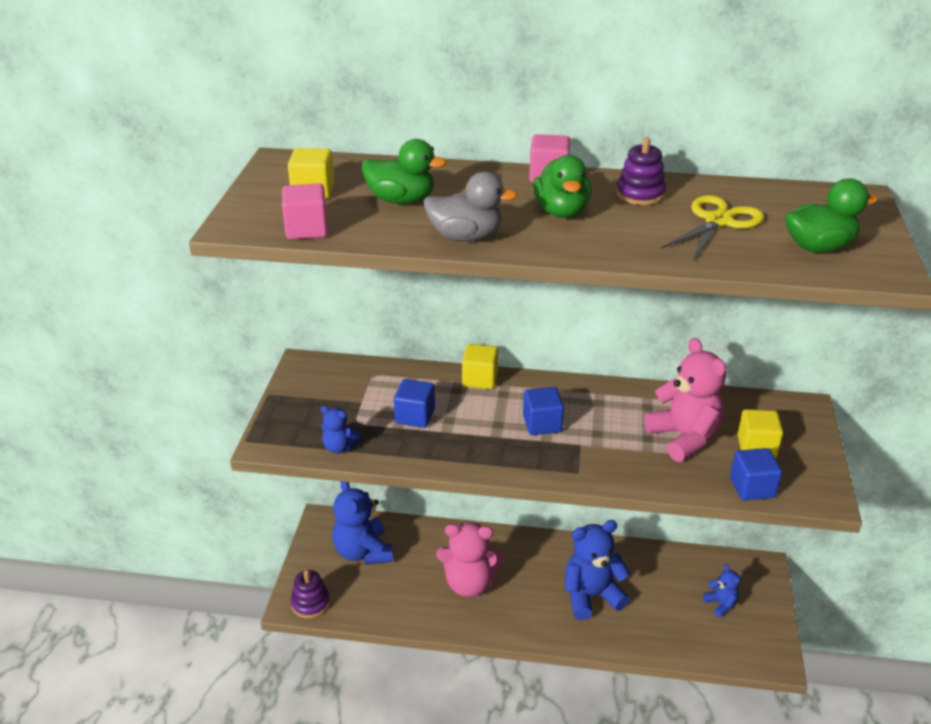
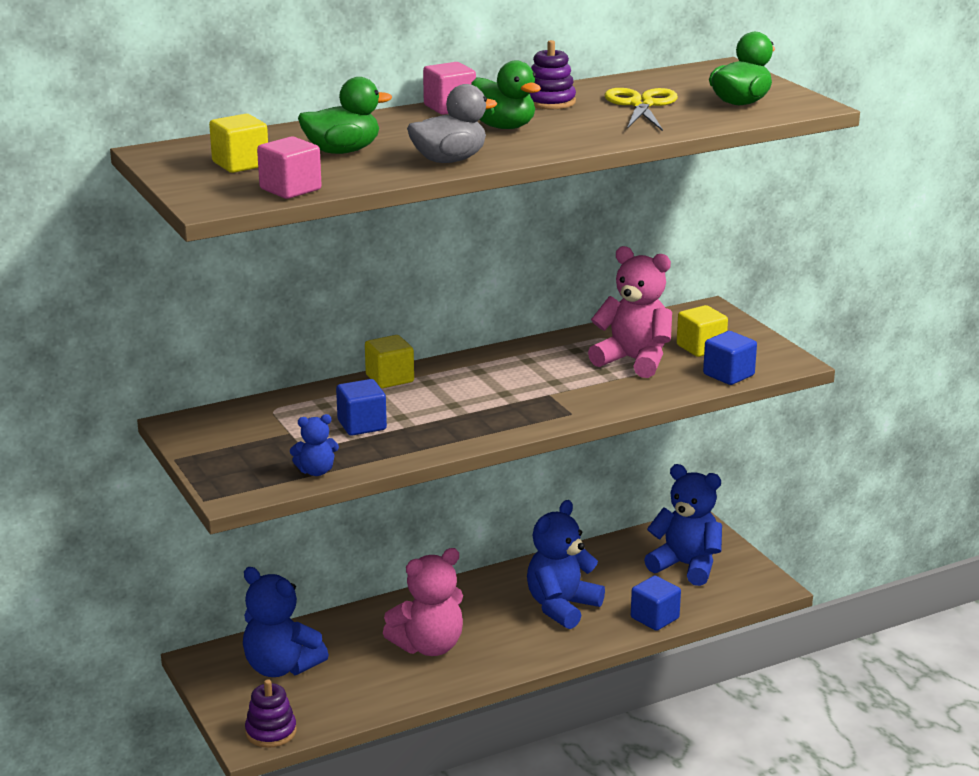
camera: 35 degrees left, 10 degrees down
(542, 424) = (495, 391): blue cube -> blue cube (654, 618)
(721, 604) = (686, 566): blue teddy bear -> blue teddy bear, size x1.98

